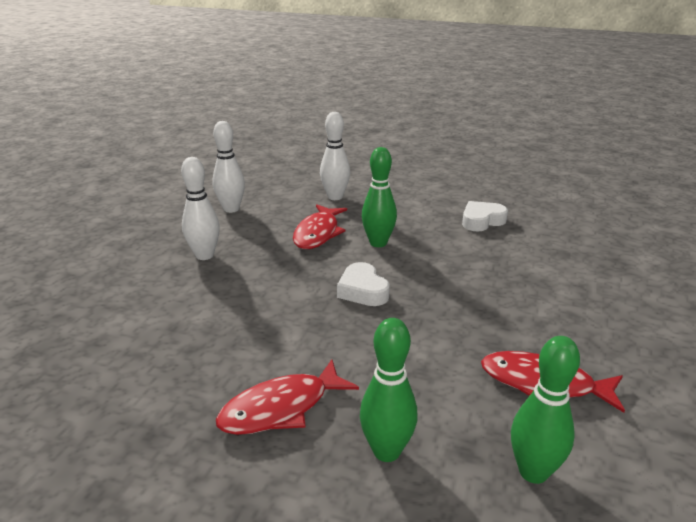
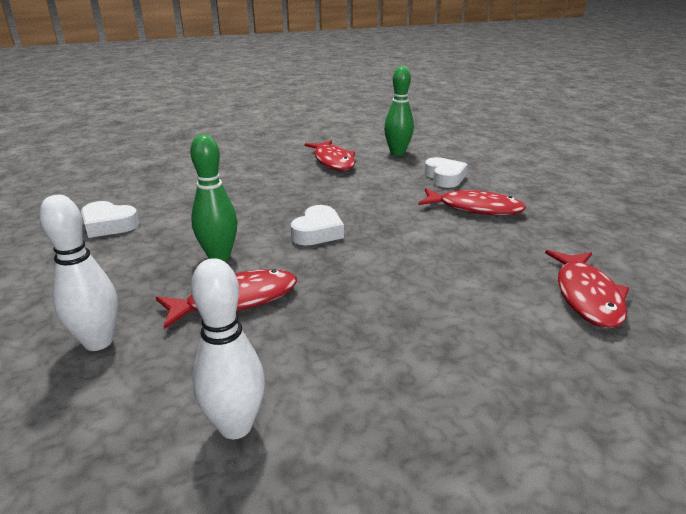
camera: 130 degrees left, 0 degrees up
(100, 355) = (587, 296): none -> red fish
(204, 255) = (389, 350): white bowling pin -> none
(386, 451) = (444, 177): green bowling pin -> white heart

